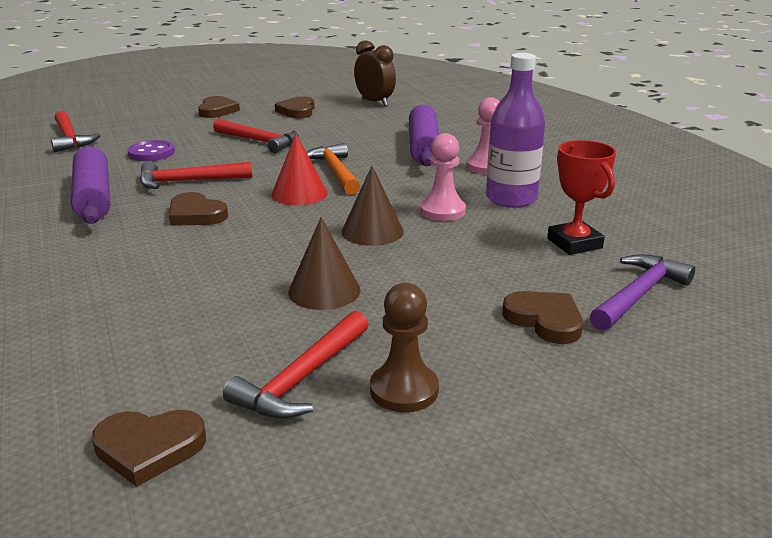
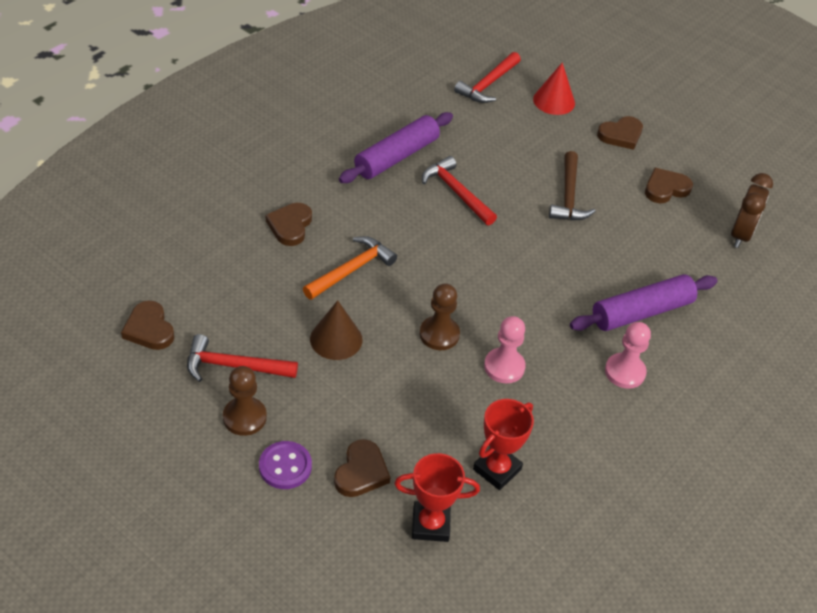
camera: 60 degrees right, 20 degrees up
(151, 153) = (494, 144): purple button -> purple button (285, 466)
(196, 214) = (404, 224): brown heart -> brown heart (290, 226)
(259, 141) = (569, 196): red hammer -> brown hammer
(299, 193) = (478, 266): red cone -> red cone (554, 101)
(335, 172) = (537, 271): orange hammer -> orange hammer (351, 270)
(372, 231) = (439, 334): brown cone -> brown pawn
(511, 199) = (561, 407): purple bottle -> none
(638, 294) = (430, 524): purple hammer -> red trophy

